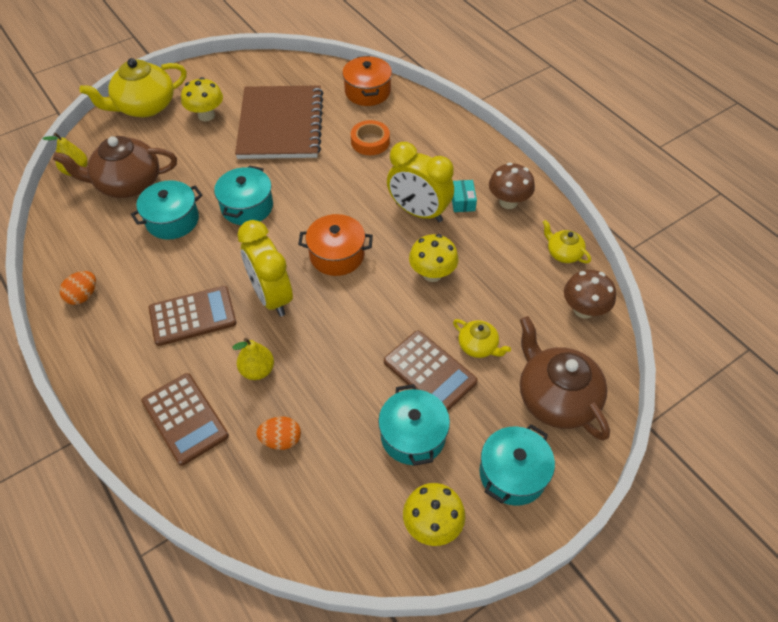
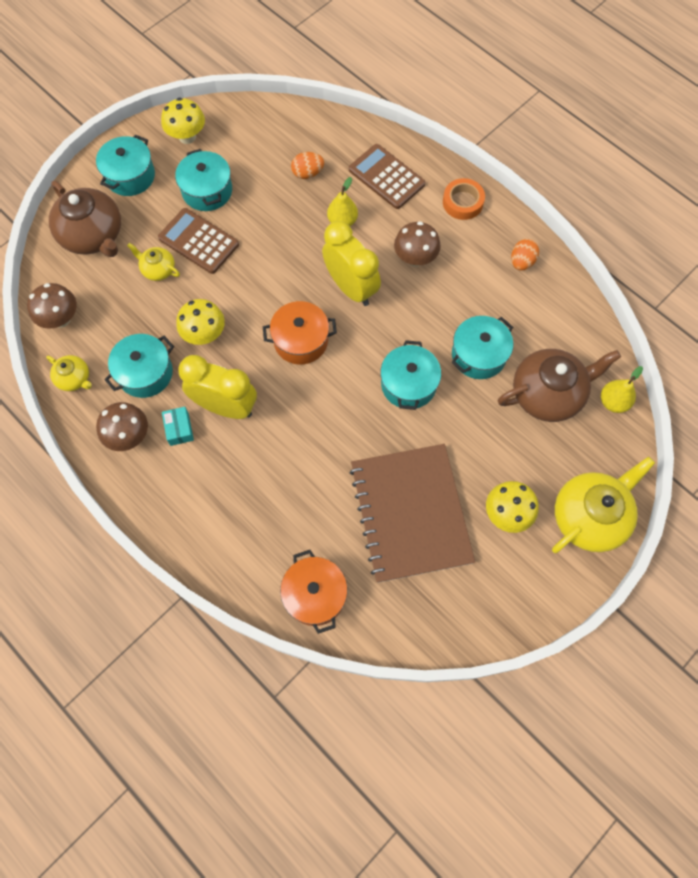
camera: 170 degrees right, 15 degrees up
(192, 316) = (415, 258): brown calculator -> brown mushroom
(370, 141) = (295, 503): orange tape -> orange tape (462, 202)
(493, 248) = (145, 373): none -> turquoise pot

